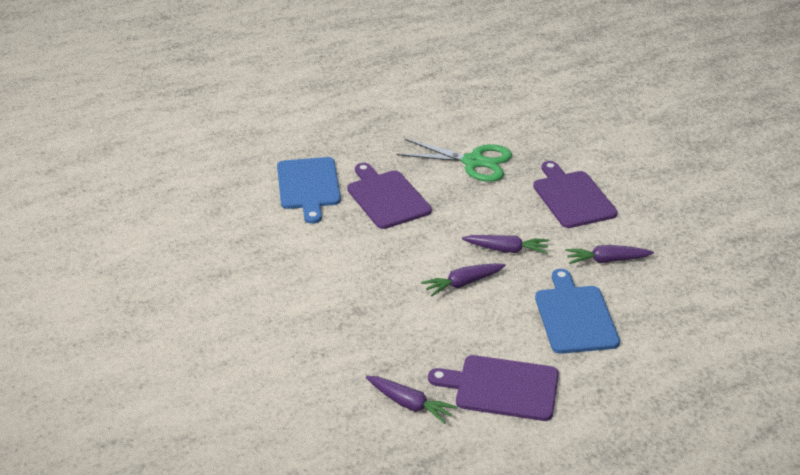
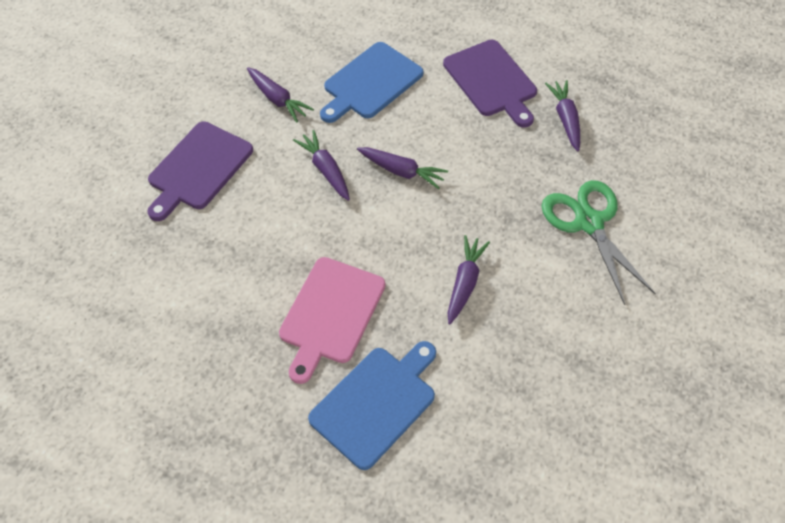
camera: 130 degrees left, 20 degrees up
(336, 260) = (465, 283): none -> purple carrot
(387, 197) = (330, 314): purple cutting board -> pink cutting board
(473, 162) = (198, 282): green scissors -> green scissors (589, 222)

